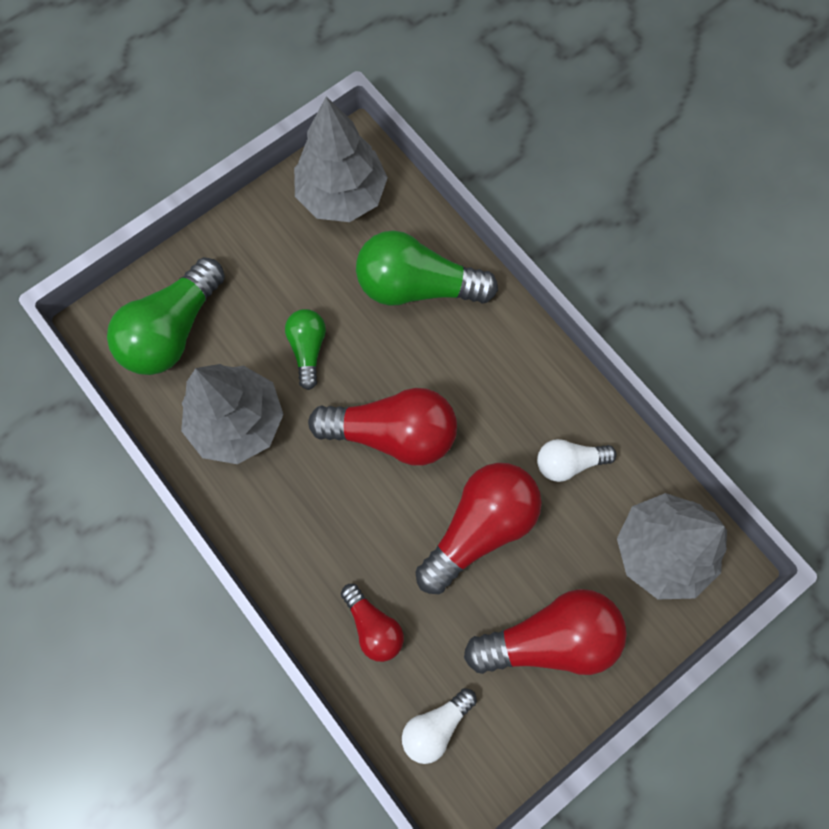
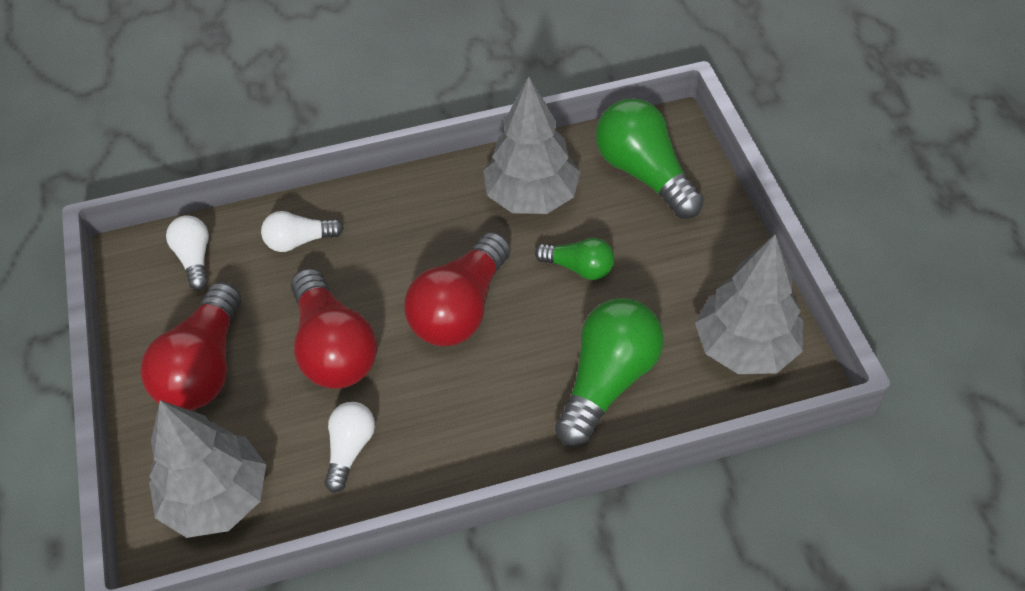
camera: 115 degrees right, 20 degrees down
(373, 626) = (299, 241): red light bulb -> white light bulb

